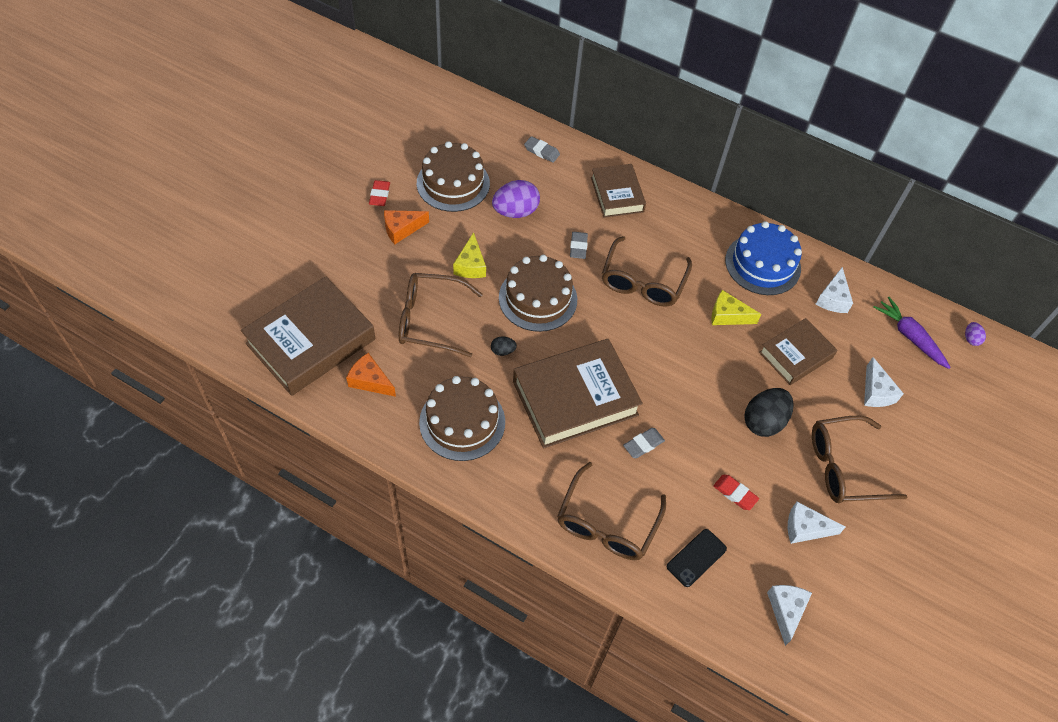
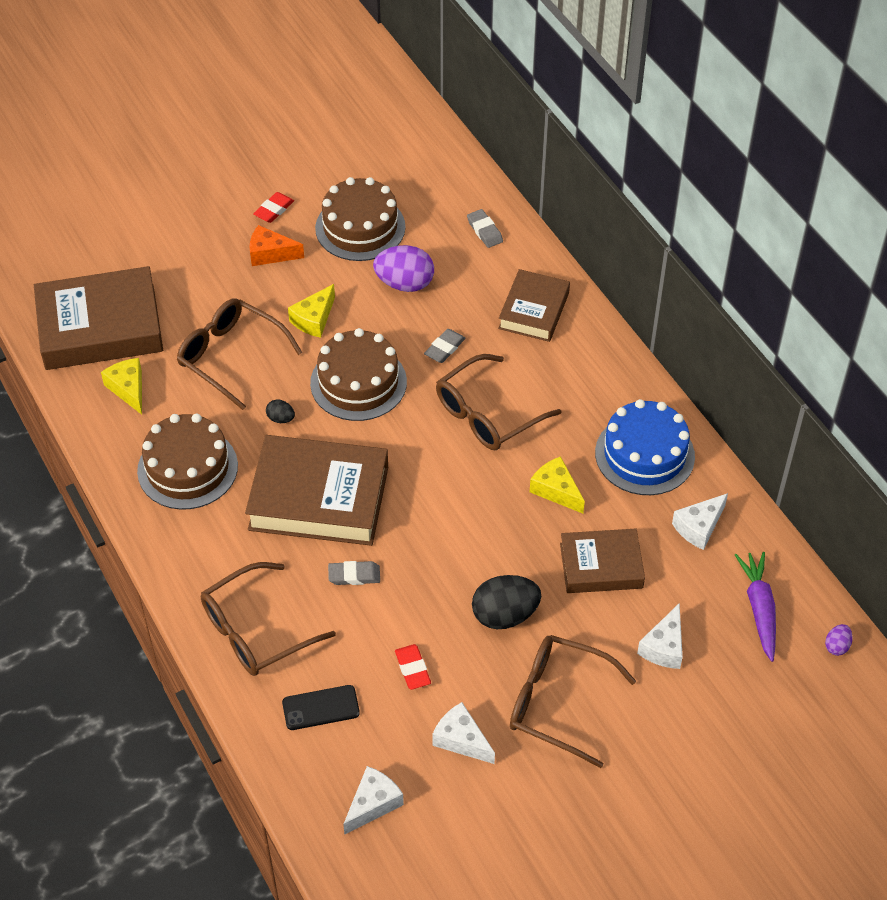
camera: 35 degrees right, 5 degrees down
(370, 381) = (128, 389): orange cheese -> yellow cheese

